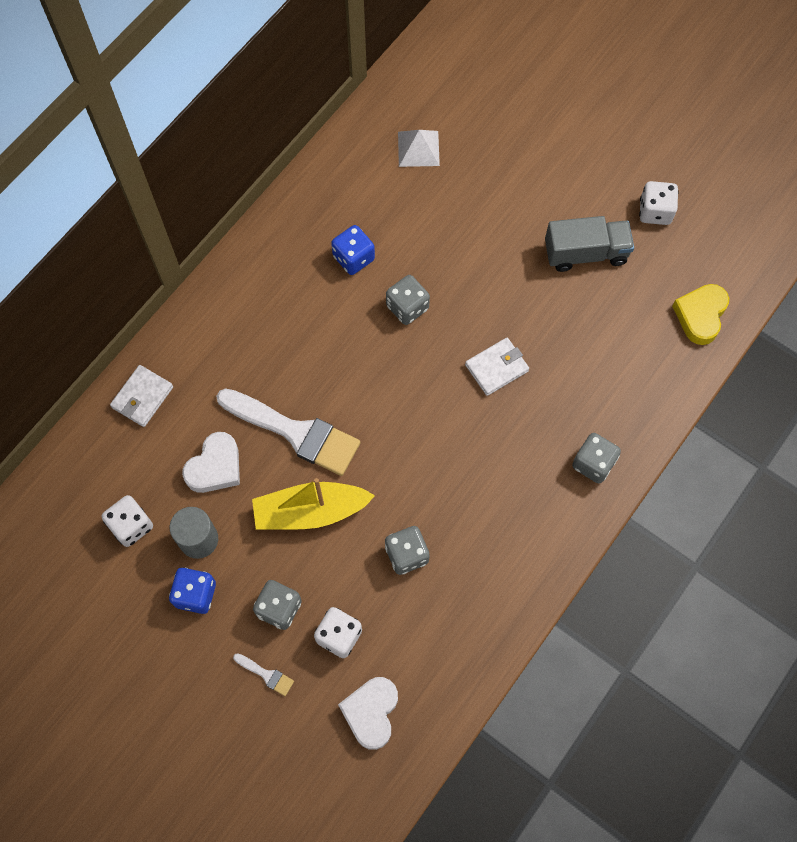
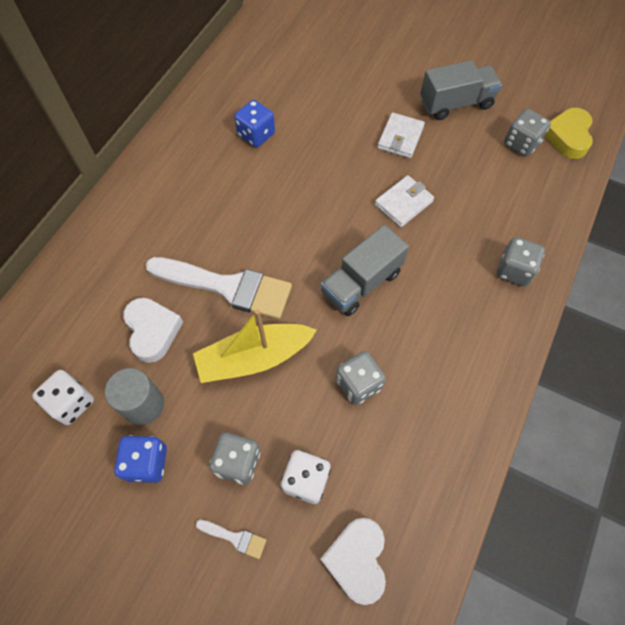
camera: 10 degrees left, 5 degrees down
(142, 397) = (73, 278): white wallet -> white wallet (400, 138)
(215, 467) = (152, 331): white heart -> white heart turned 45 degrees counterclockwise
(407, 307) = (312, 166): grey dice -> grey dice (521, 143)
(418, 148) = (296, 48): white pyramid -> none
(432, 451) = (361, 283): none -> grey truck
(655, 211) = (503, 67): white dice -> none

